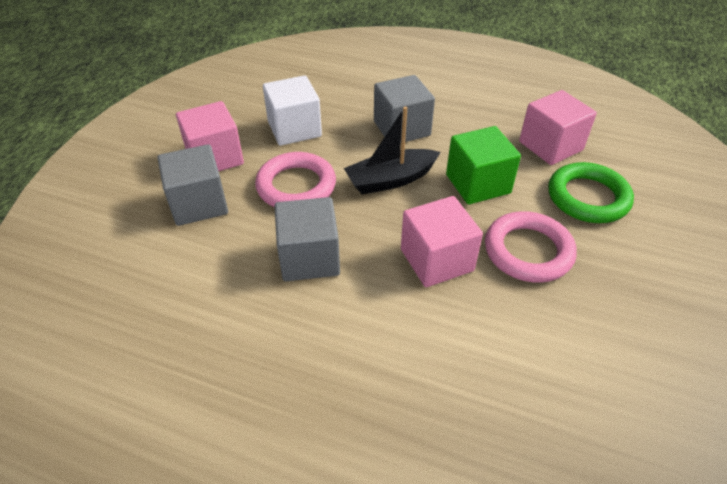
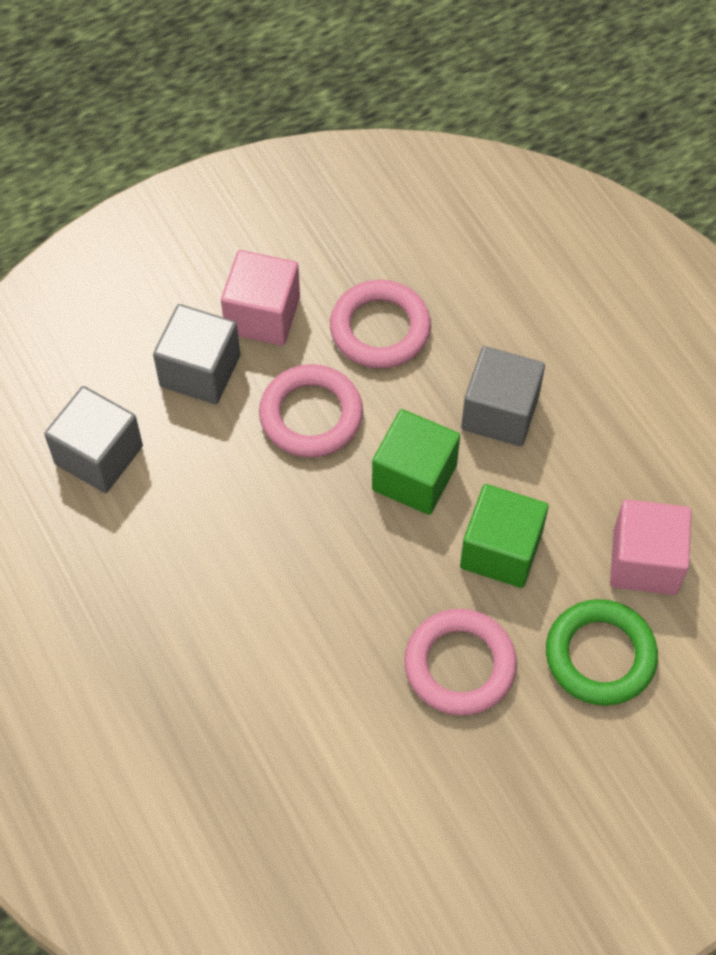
camera: 40 degrees right, 15 degrees up
(294, 129) = (380, 329): white cube -> pink ring
(309, 258) = (247, 514): grey cube -> grey cube (99, 455)
(390, 180) = (414, 477): black boat -> green cube
(436, 260) = (361, 606): pink cube -> none

